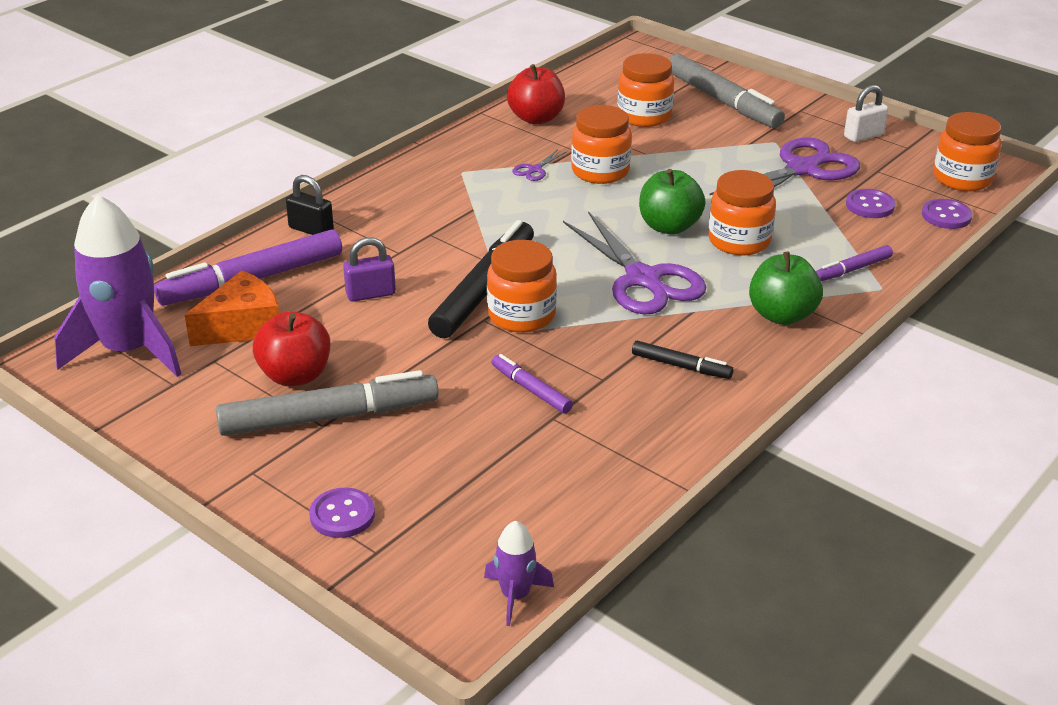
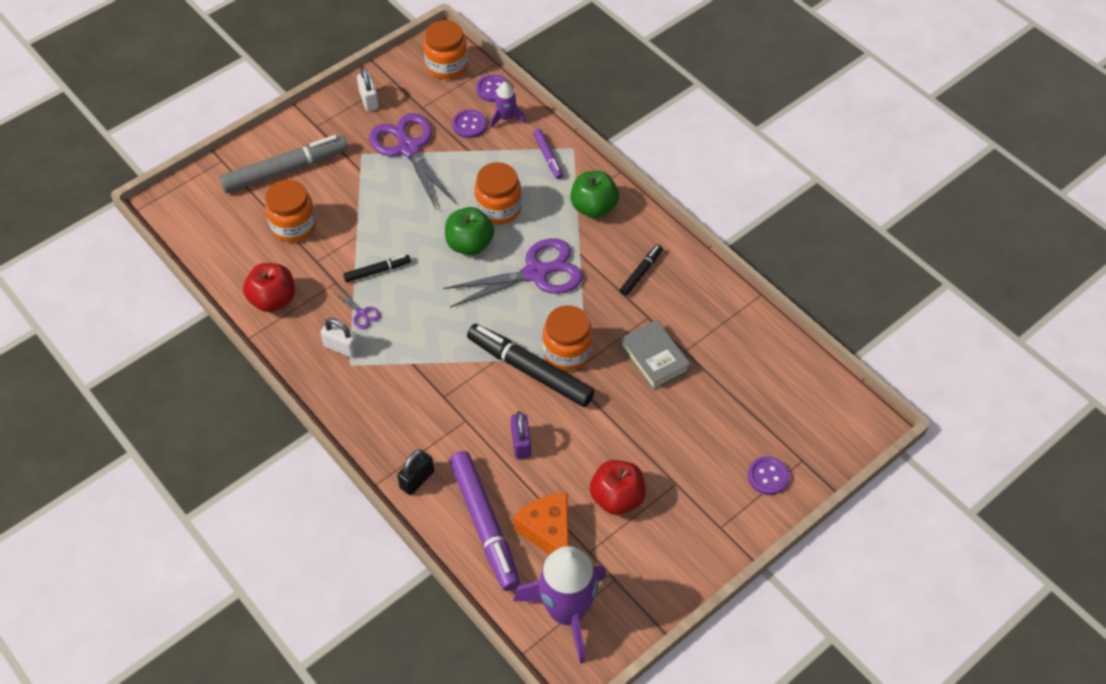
camera: 80 degrees left, 20 degrees up
(327, 417) = (667, 480): grey marker -> none
(483, 164) = (342, 347): none -> white padlock
(515, 595) = (843, 393): purple rocket -> purple rocket (506, 118)
(531, 390) = (654, 358): purple marker -> grey book
(600, 171) = (377, 271): orange jar -> black marker

